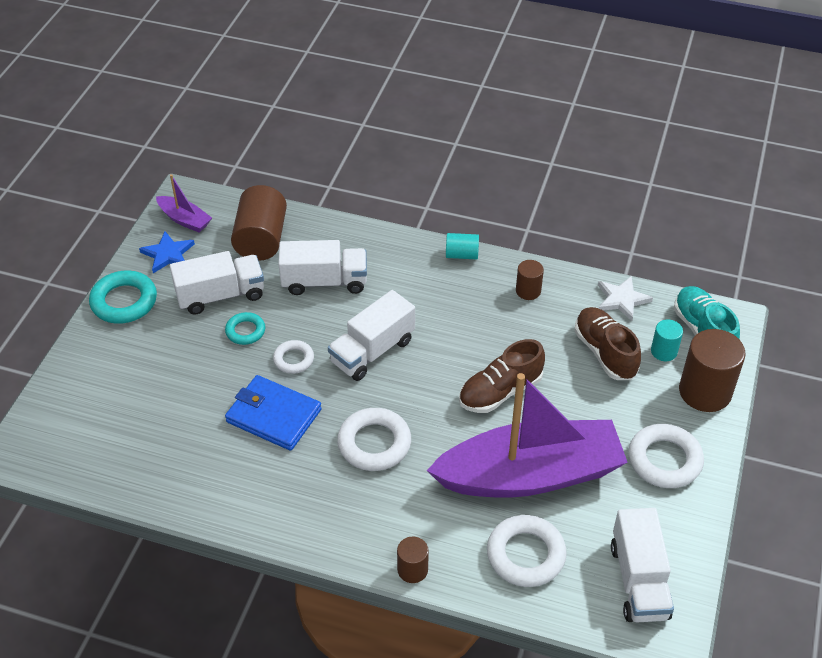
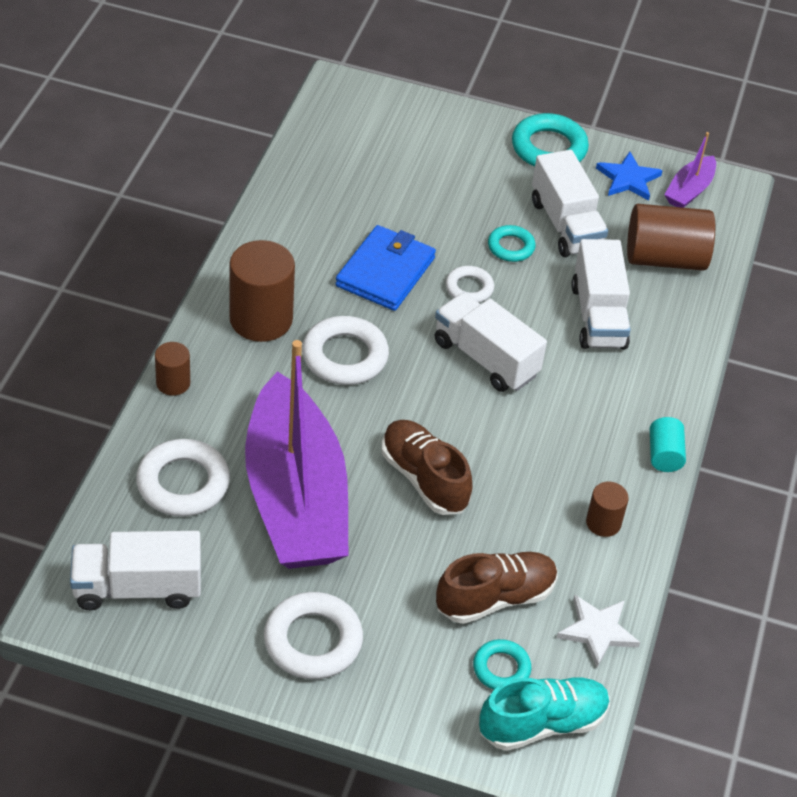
camera: 85 degrees right, 0 degrees up
(664, 351) = (501, 668): turquoise cylinder -> turquoise ring
(705, 392) = (428, 707): brown cylinder -> brown cylinder (261, 319)

